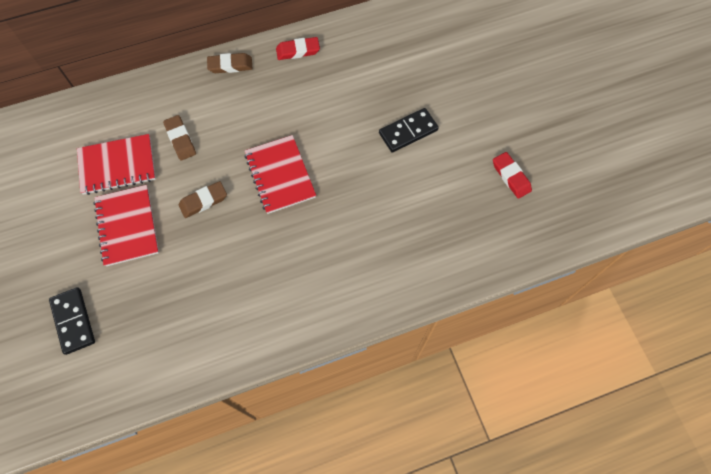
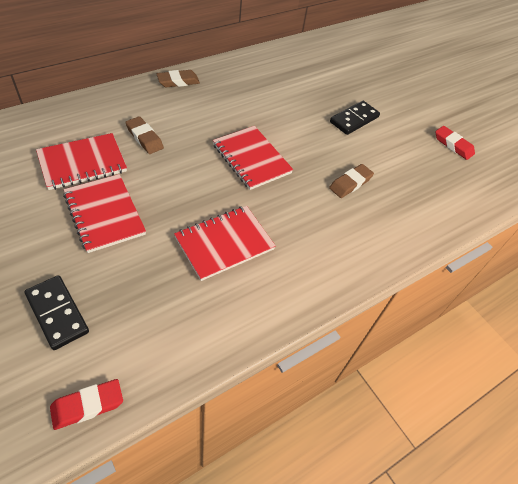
camera: 20 degrees left, 15 degrees down
(203, 201) = (181, 185): brown eraser -> brown eraser (350, 183)
(227, 272) = (224, 244): none -> red notebook
(298, 51) = (237, 69): red eraser -> red eraser (87, 405)

